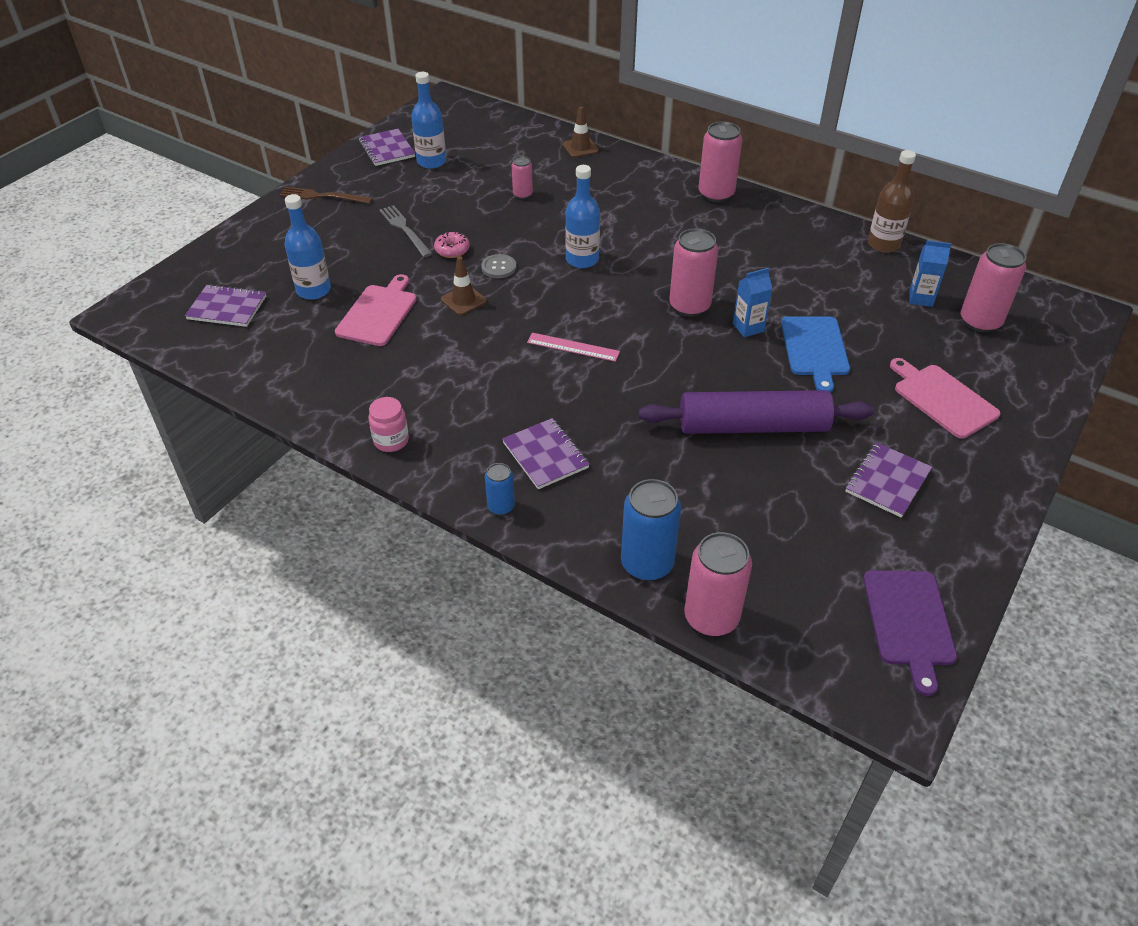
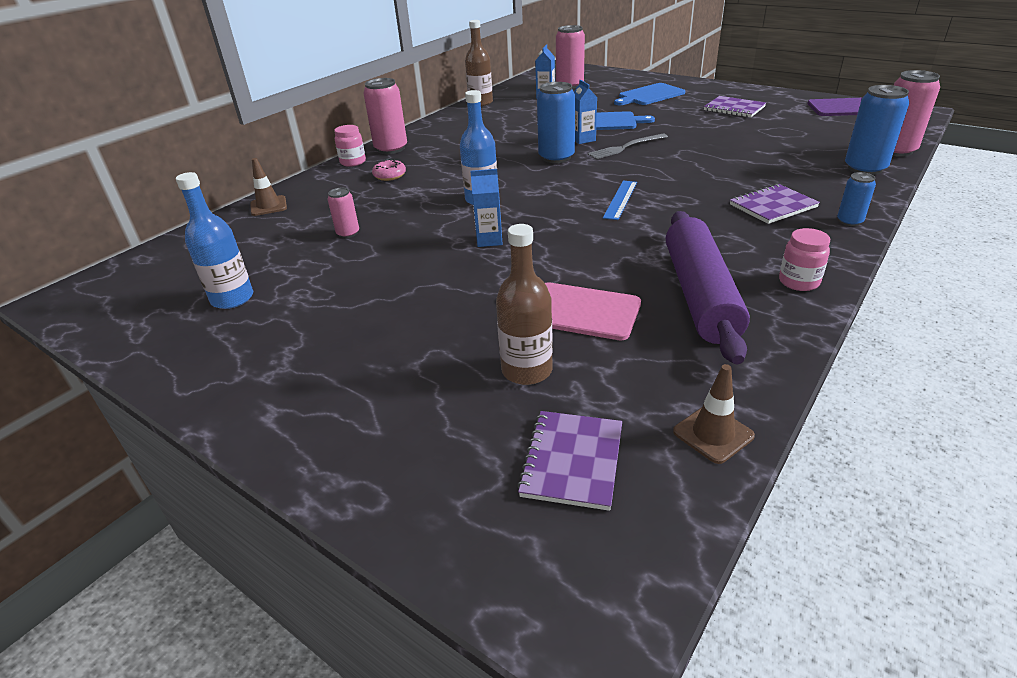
camera: 85 degrees left, 10 degrees down
(313, 290) = (527, 370): blue bottle -> brown bottle
(322, 196) = (271, 392): brown fork -> none
(387, 149) = (168, 340): purple notebook -> none
(404, 229) = (394, 306): grey fork -> grey fork (626, 147)
(452, 250) = (449, 270): pink donut -> pink donut (389, 175)
(463, 300) = (549, 256): brown traffic cone -> brown traffic cone (713, 434)
(499, 267) = (489, 240): grey button -> blue carton
(573, 347) = (620, 199): pink ruler -> blue ruler
(679, 176) = (353, 162): none -> pink jar
(689, 306) = (556, 157): pink can -> blue can
(752, 426) = (698, 139): purple rolling pin -> purple rolling pin (699, 295)
(942, 399) = (649, 95): pink cutting board -> blue cutting board

